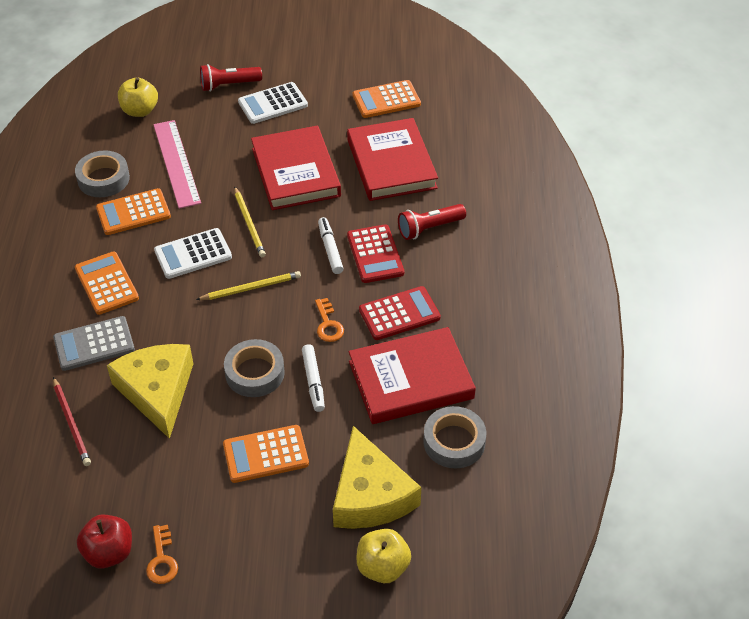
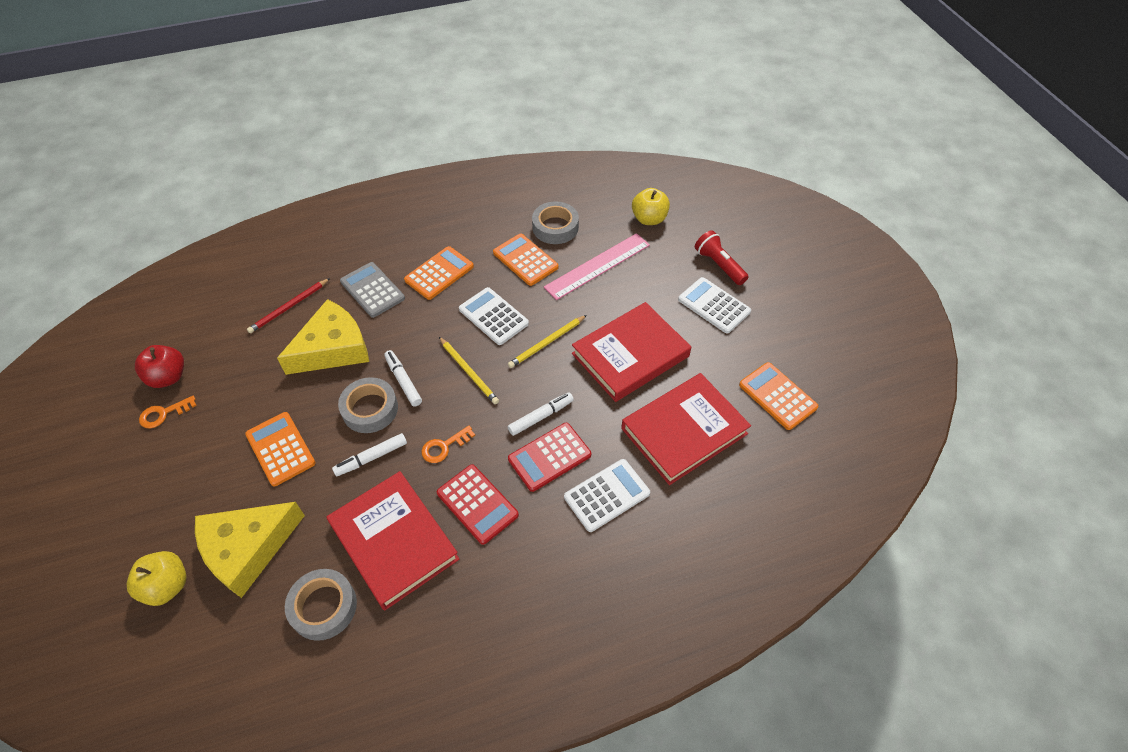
camera: 70 degrees right, 5 degrees up
(234, 340) = (403, 381): none -> white marker
(429, 228) = (607, 495): red flashlight -> white calculator

